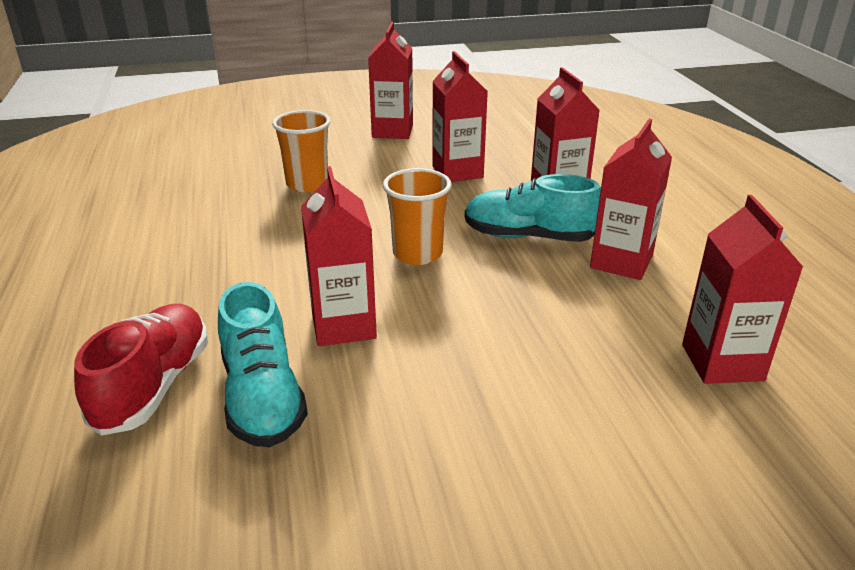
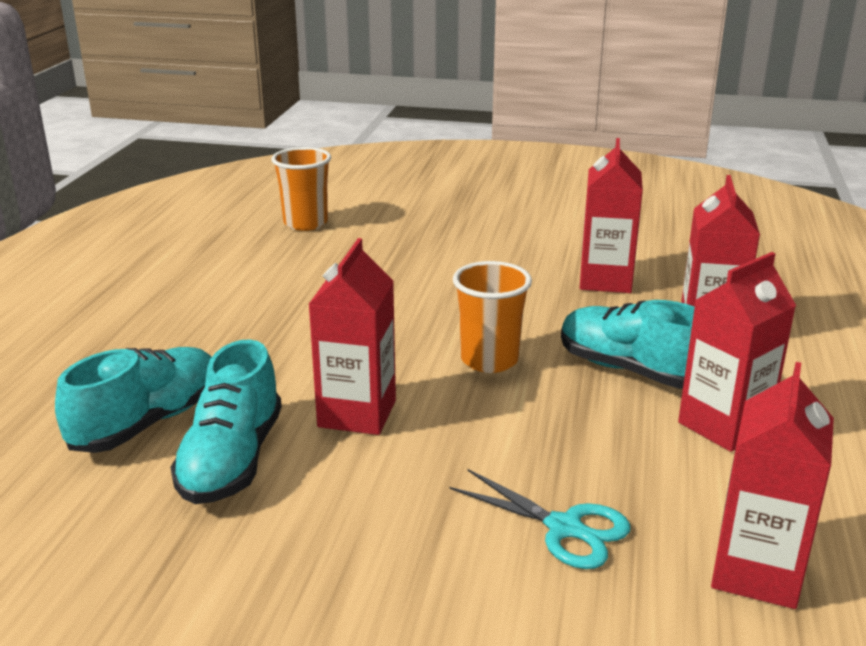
camera: 25 degrees right, 5 degrees down
(154, 386) = (148, 422): red shoe -> turquoise shoe
(307, 184) = (429, 261): orange cup -> orange cup (305, 223)
(392, 131) = (565, 221): red carton -> none
(573, 371) = (564, 528): none -> turquoise scissors

